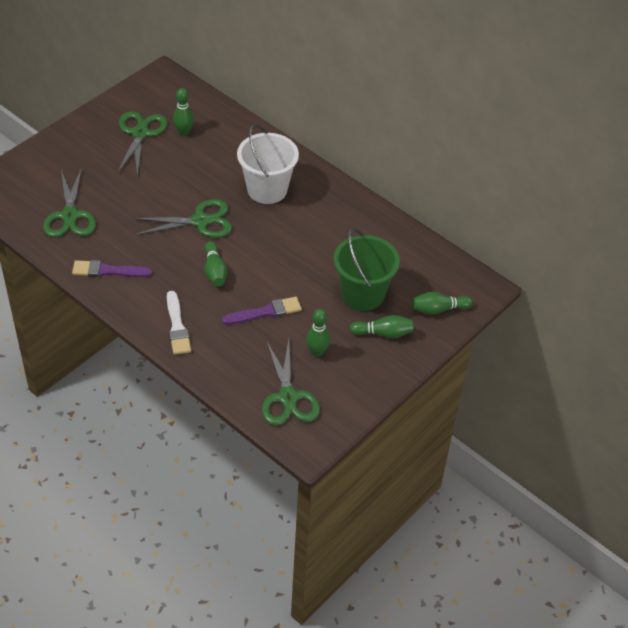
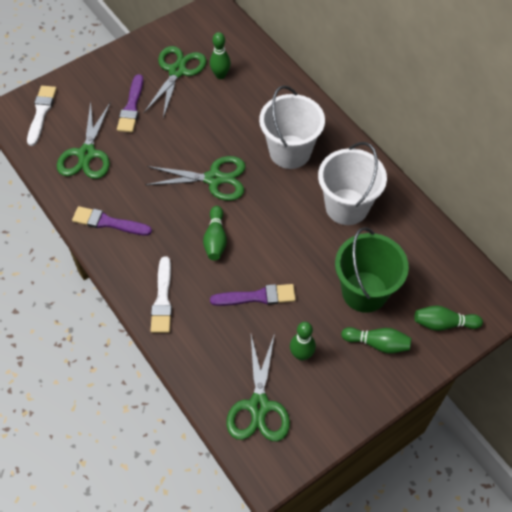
camera: 15 degrees right, 10 degrees up
(14, 186) = (41, 113): none -> white brush
(103, 170) = (131, 107): none -> purple brush
(331, 228) = (347, 207): none -> white bucket

